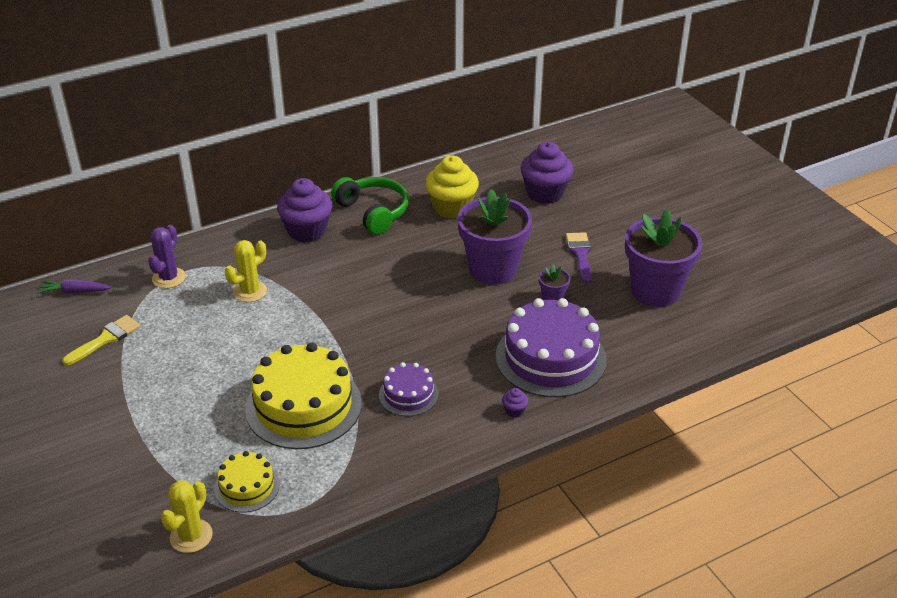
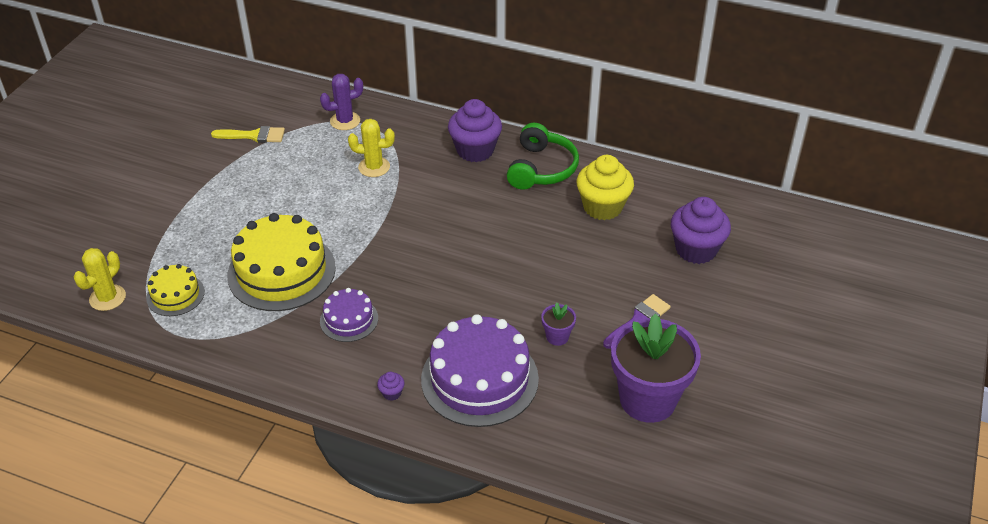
camera: 50 degrees right, 5 degrees up
(75, 292) = (285, 91): purple carrot -> none
(191, 536) = (107, 298): yellow cactus -> yellow cactus turned 45 degrees counterclockwise
(493, 269) = (552, 278): purple flower pot -> none

